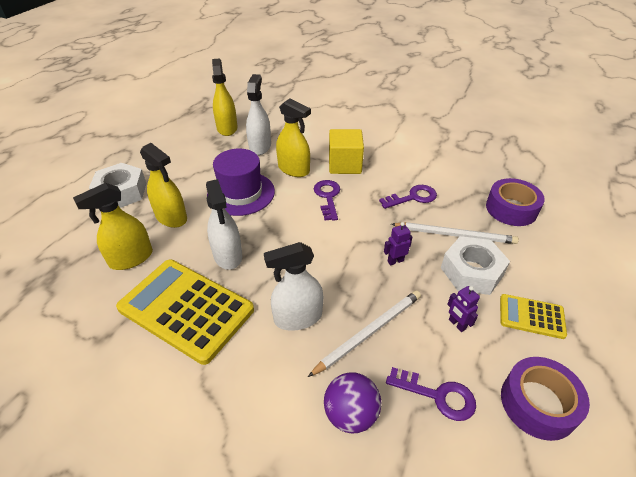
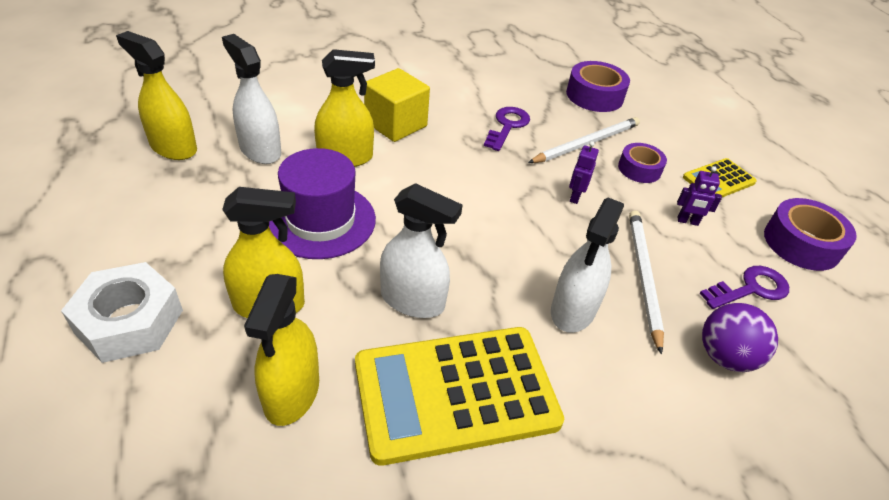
camera: 50 degrees left, 0 degrees up
(328, 197) = (428, 169): purple key -> none
(471, 272) = (639, 169): white nut -> purple tape

